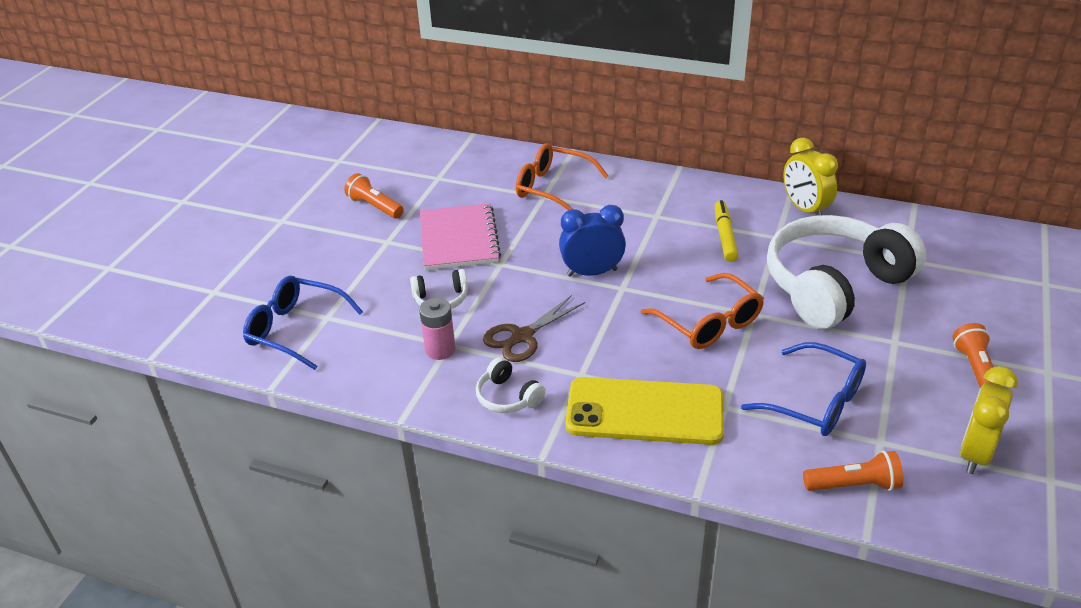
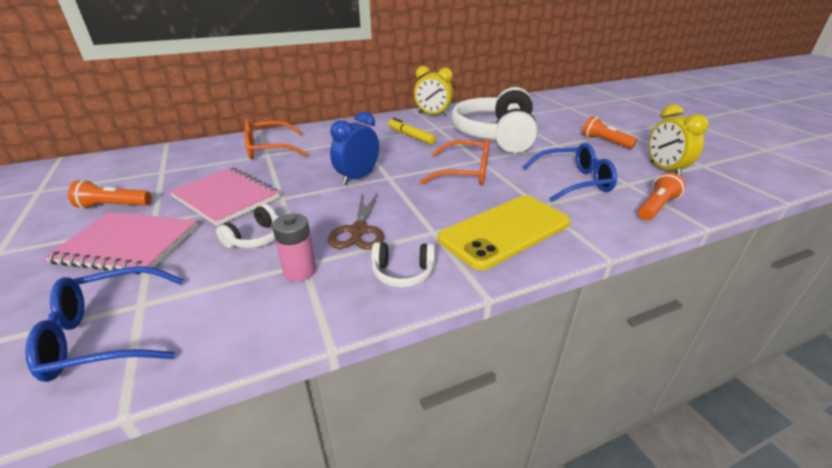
camera: 45 degrees left, 5 degrees down
(356, 256) = (128, 244): none -> pink notebook

